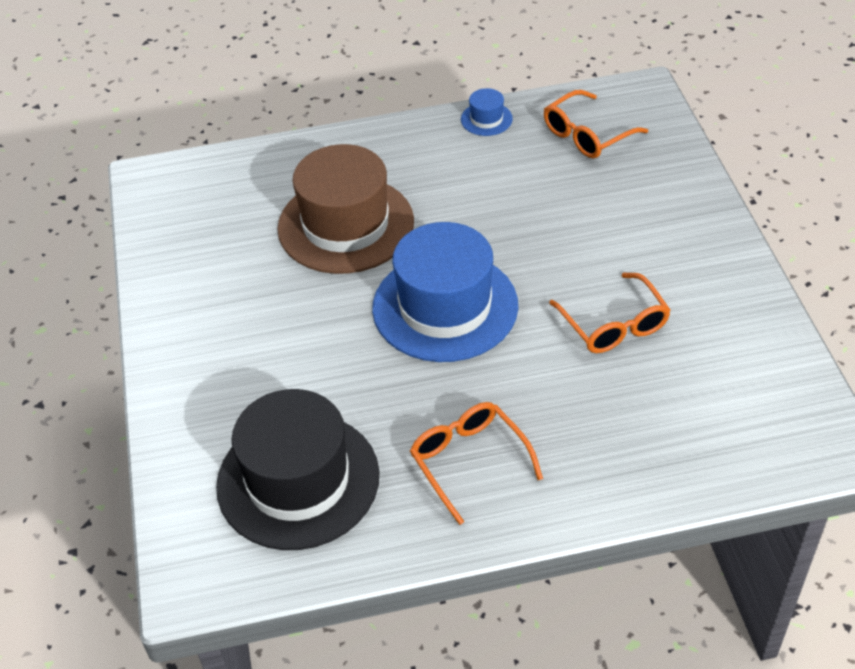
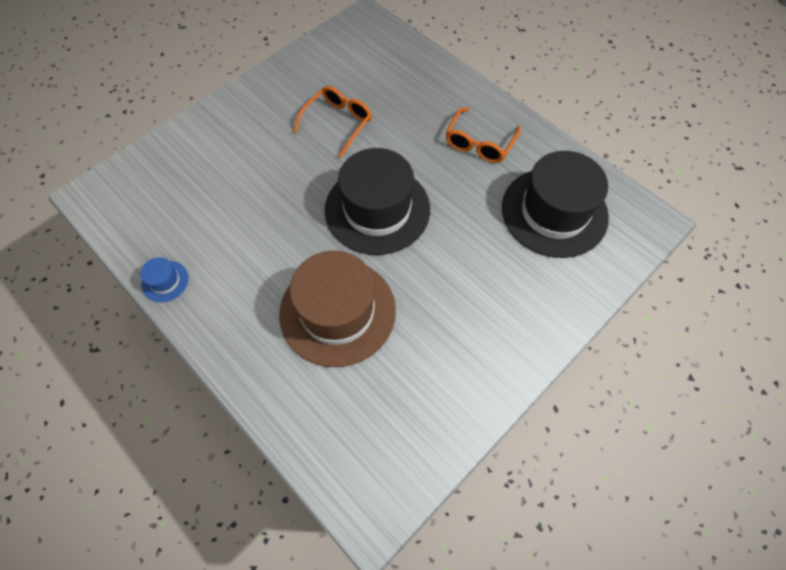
camera: 125 degrees left, 15 degrees up
(445, 306) = (377, 209): blue hat -> black hat
(587, 135) = (158, 208): orange glasses -> none

